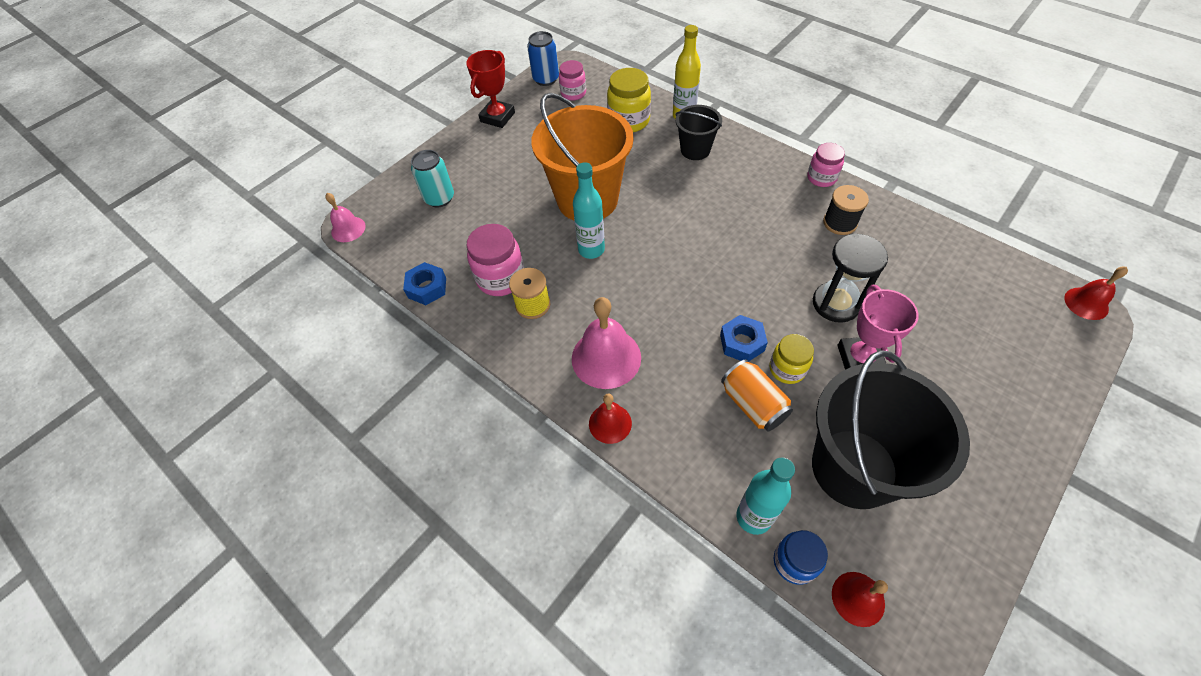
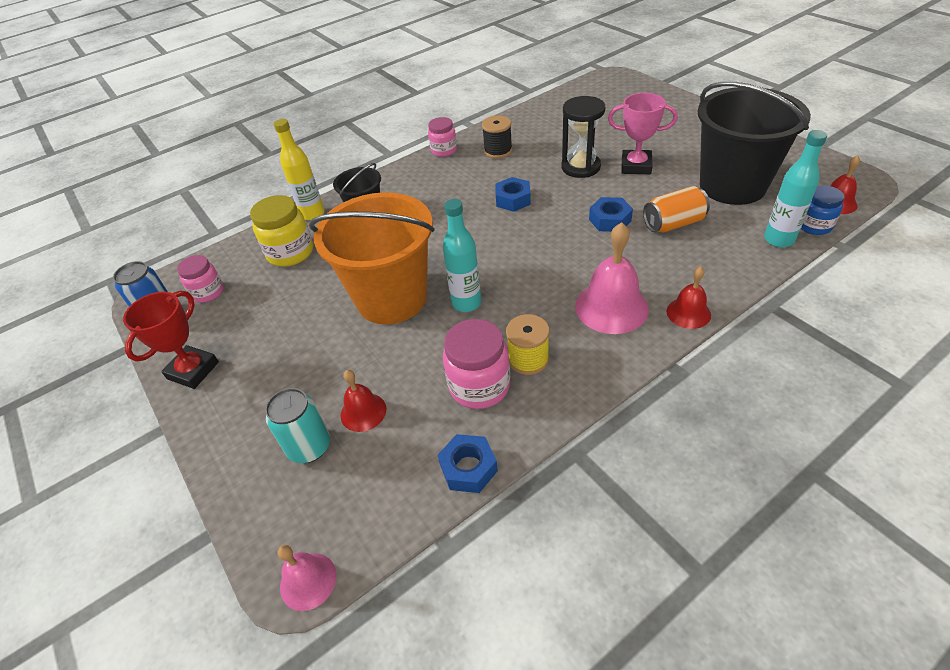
camera: 75 degrees left, 10 degrees down
(497, 117) = (193, 370): red trophy -> red trophy turned 75 degrees clockwise
(751, 253) = (513, 199): none -> blue nut
(787, 369) = (640, 201): yellow jar -> none
(1086, 303) = (606, 76): red bell -> red bell (363, 412)

